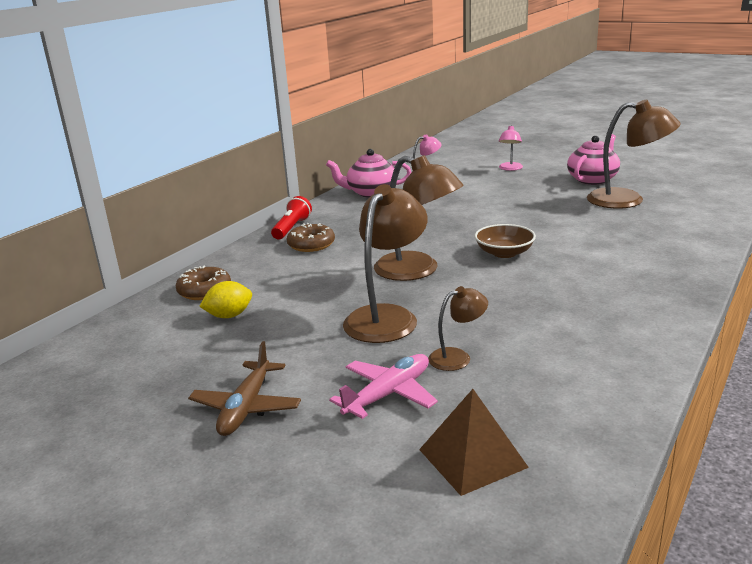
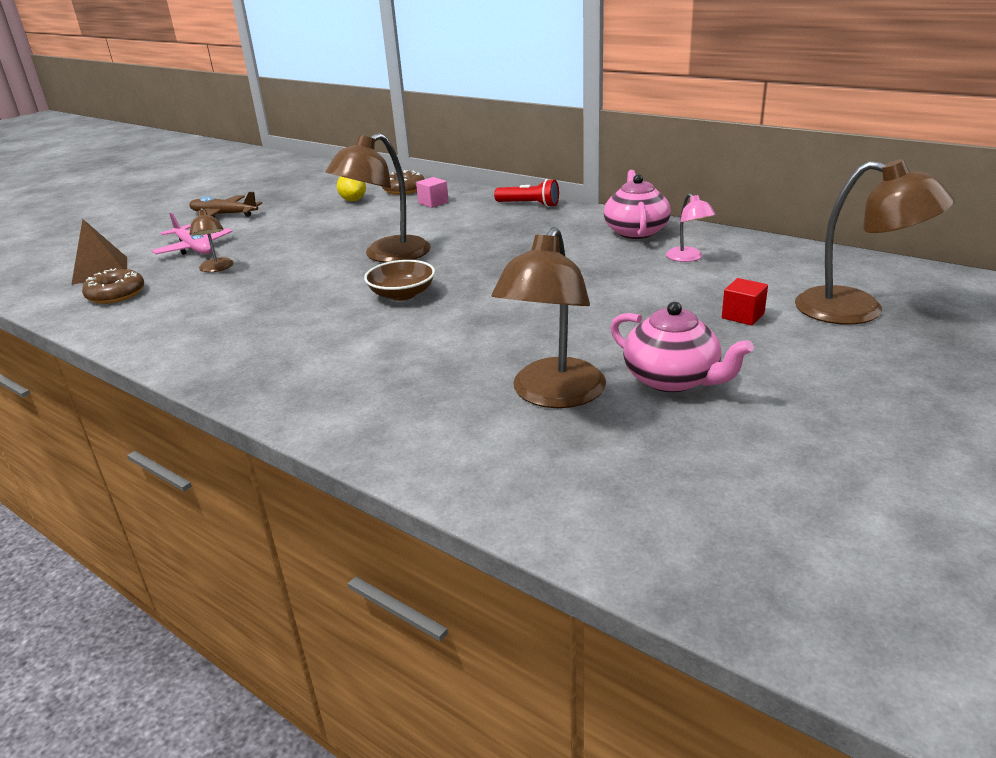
camera: 95 degrees right, 5 degrees up
(264, 269) = (433, 203): none -> pink cube
(311, 244) = (480, 214): brown donut -> brown donut (116, 294)
(387, 317) = (304, 246): brown lamp -> brown lamp (857, 310)
(510, 168) = (743, 316): pink lamp -> red cube

